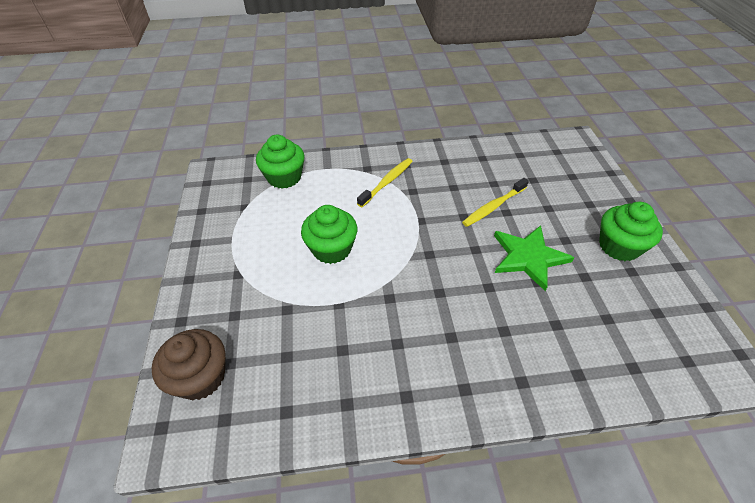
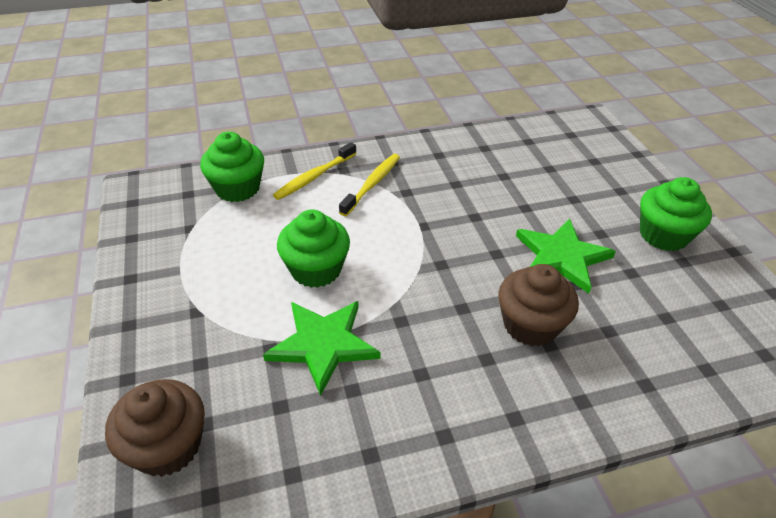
camera: 10 degrees left, 5 degrees down
(326, 310) = (323, 344): none -> green star
(492, 312) = (530, 325): none -> brown cupcake
(493, 207) = (509, 202): yellow toothbrush -> yellow toothbrush (314, 177)

